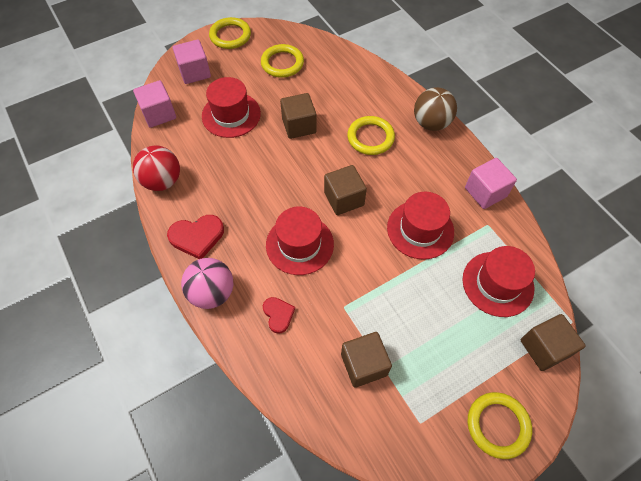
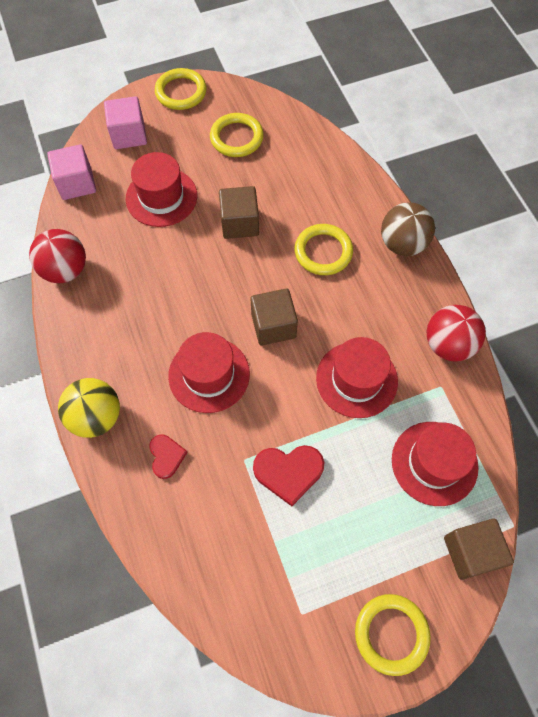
camera: 10 degrees right, 5 degrees up
(197, 237) = (92, 346): red heart -> red heart (288, 472)
(212, 293) = (96, 417): pink ball -> yellow ball
(364, 364) = (252, 533): brown cube -> none
(485, 192) = (448, 344): pink cube -> red ball

